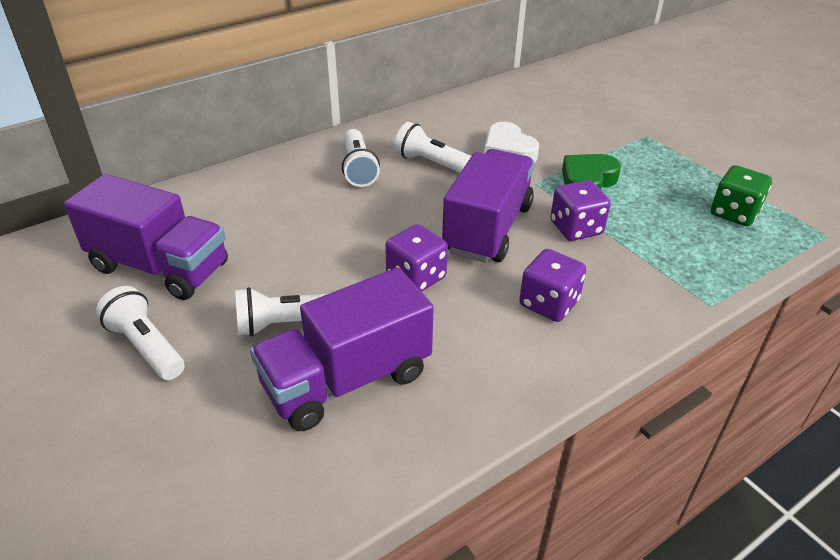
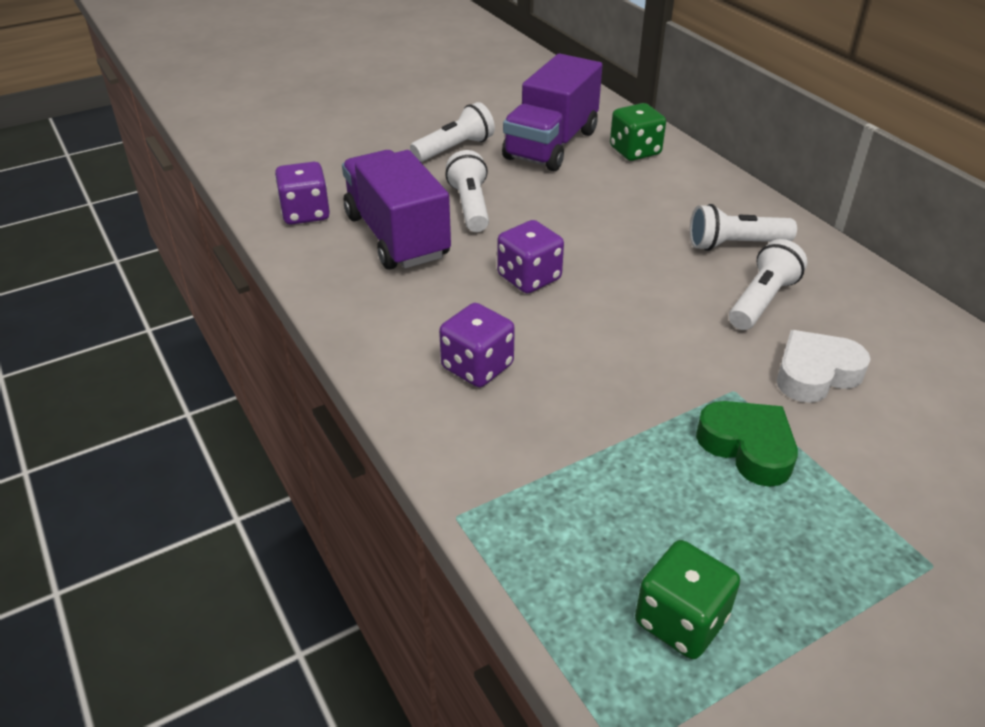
camera: 95 degrees right, 0 degrees up
(190, 211) = (635, 151): none -> green dice
(487, 229) = (618, 335): purple truck -> none
(576, 228) = (624, 413): purple dice -> purple dice (305, 213)

